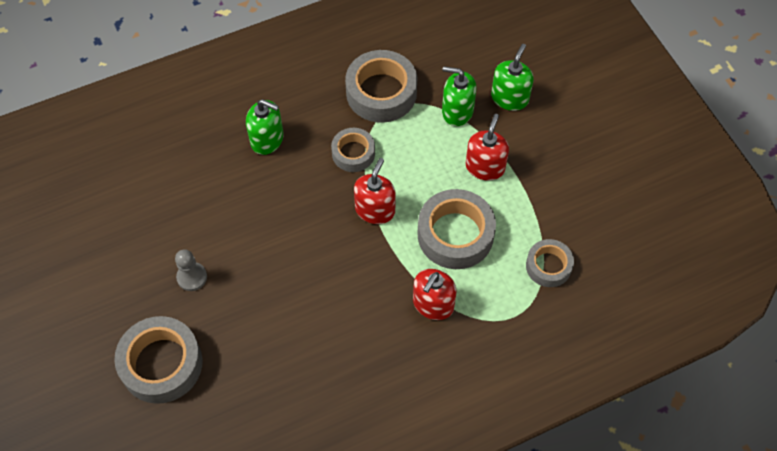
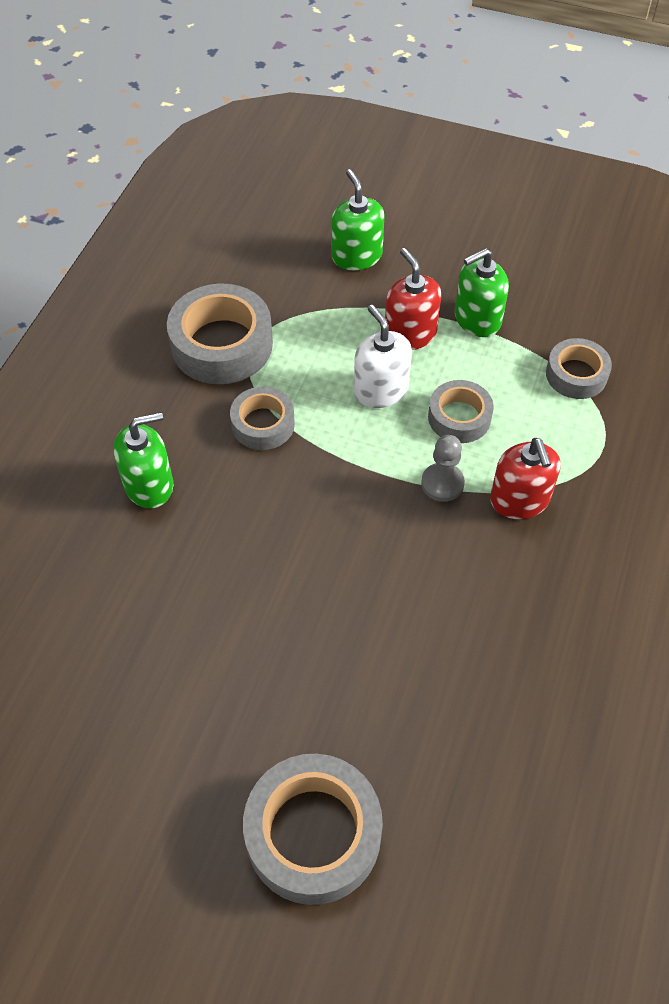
camera: 45 degrees left, 5 degrees down
(192, 277) = (234, 703): grey pawn -> grey pawn (442, 483)
(375, 210) = (352, 460): red soap dispenser -> none
(432, 185) = (380, 390): none -> white soap dispenser
(455, 234) = (459, 417): grey tape -> grey tape, size x0.59
(457, 111) = (321, 304): green soap dispenser -> green soap dispenser (477, 319)

